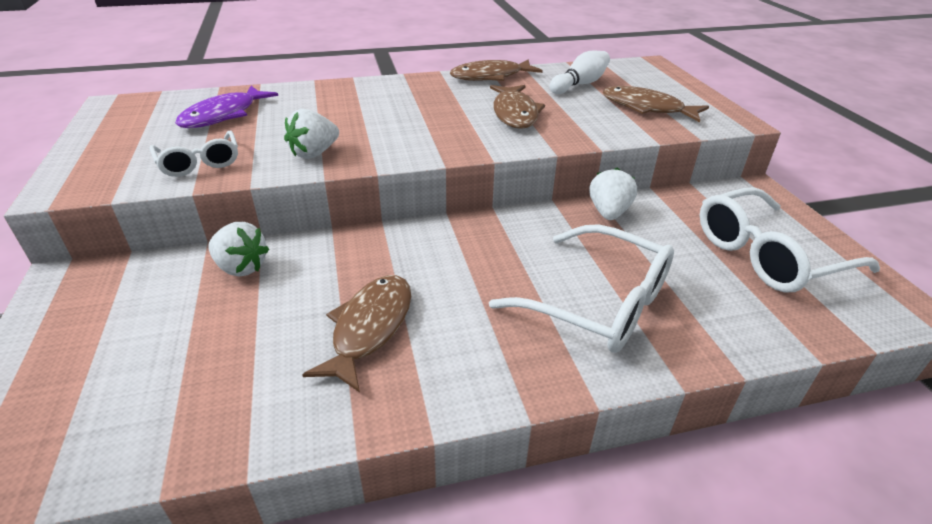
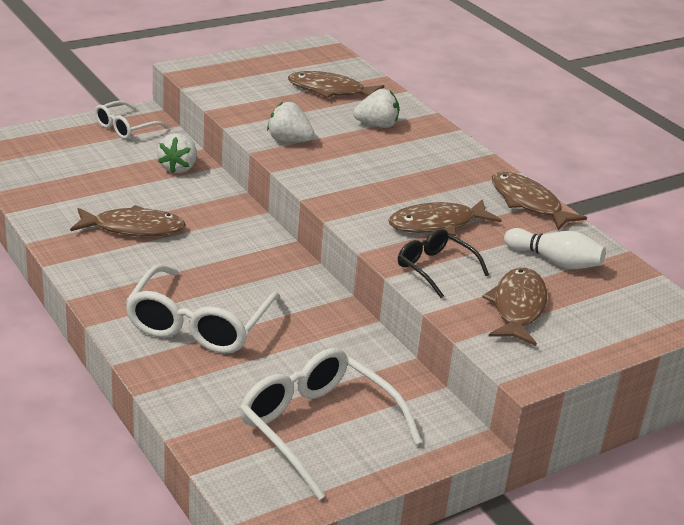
camera: 70 degrees right, 5 degrees down
(199, 162) = (247, 101): white glasses -> white glasses (125, 128)
(224, 115) = (330, 91): purple fish -> brown fish
(588, 127) = (435, 268): none -> black glasses
(608, 213) = (345, 329): white strawberry -> white strawberry (377, 125)

